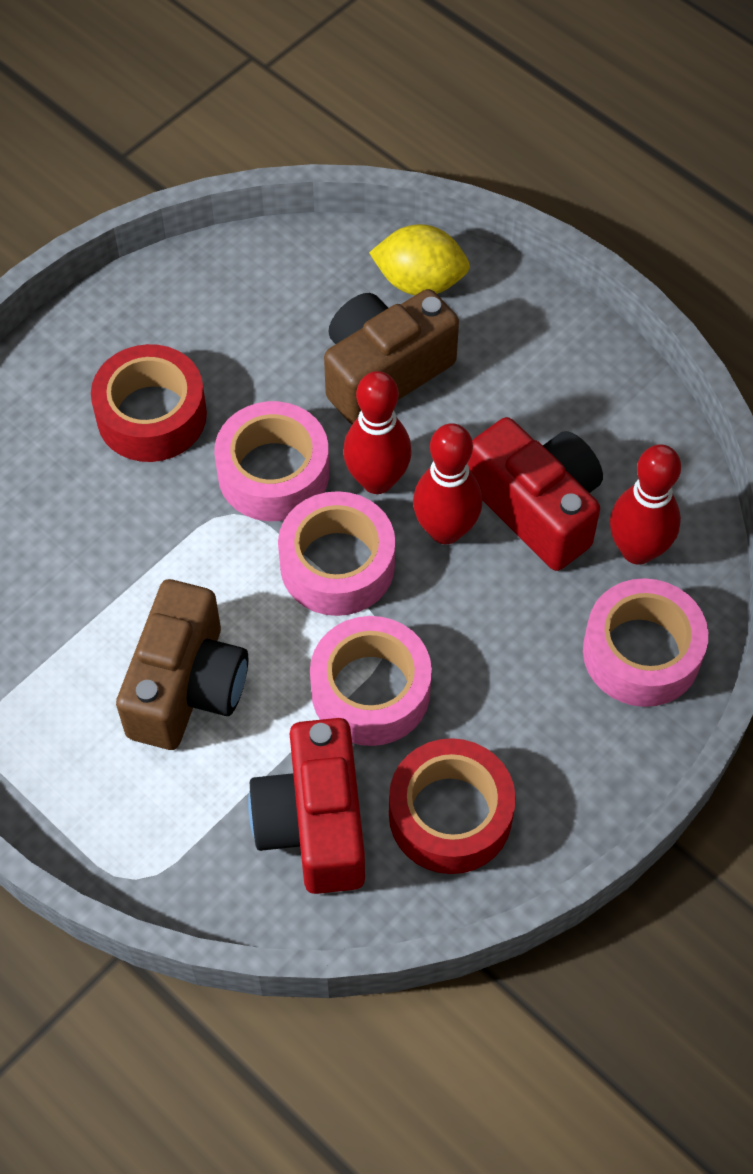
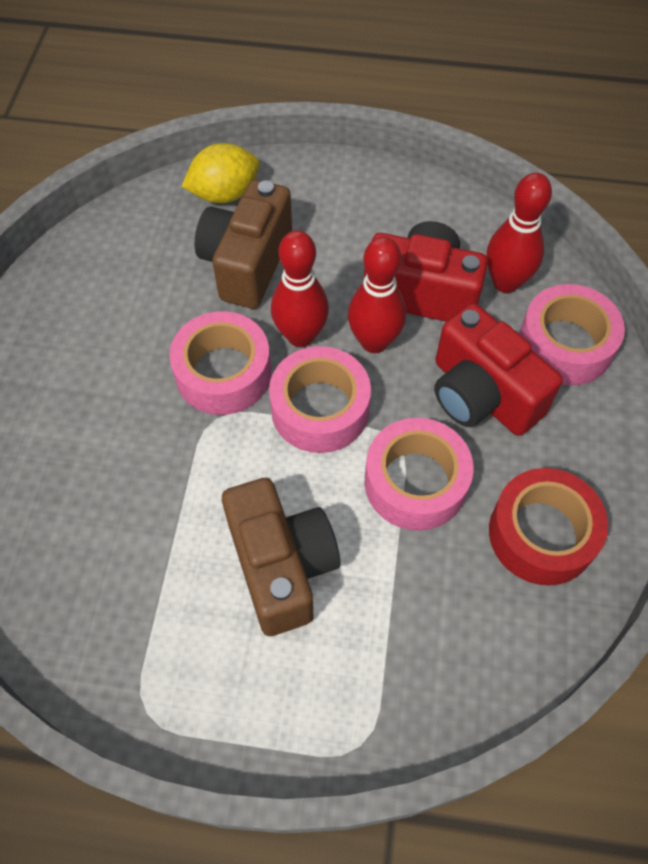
camera: 35 degrees left, 0 degrees up
(151, 415) = (99, 384): red tape -> none
(314, 823) = (456, 606): red camera -> red camera (482, 395)

